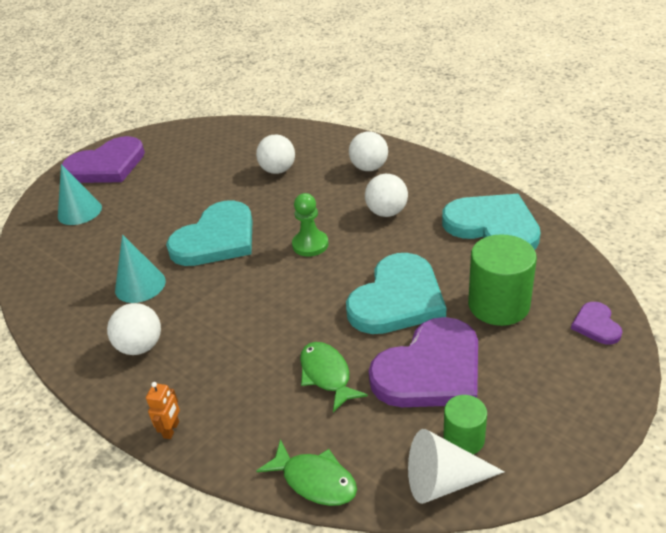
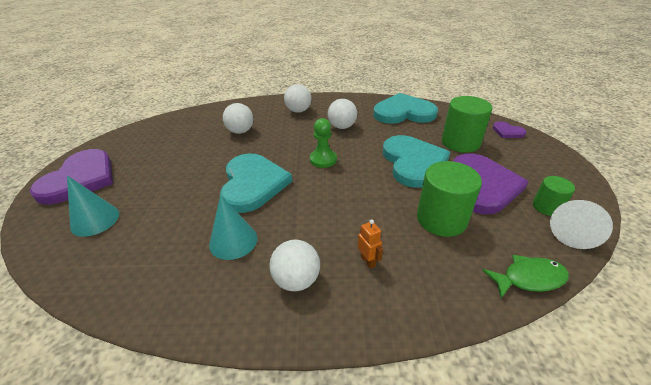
camera: 45 degrees left, 0 degrees up
(171, 430) = (406, 318): orange robot -> orange robot (368, 261)
(327, 375) = (441, 219): green fish -> green cylinder

